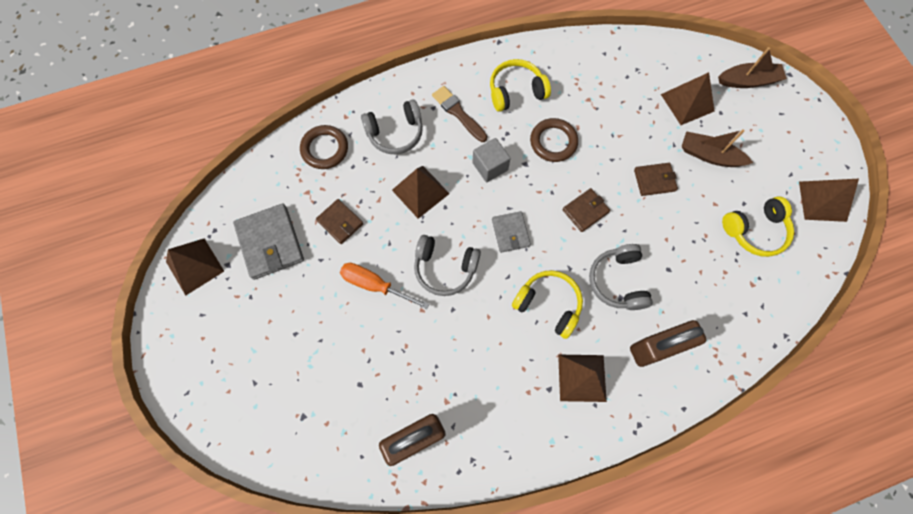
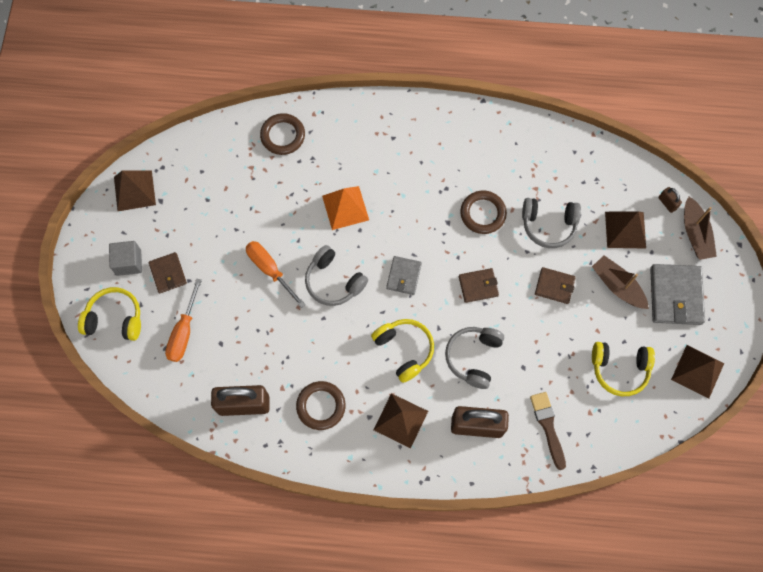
camera: 25 degrees right, 0 degrees up
(270, 243) = (202, 197): grey wallet -> grey wallet (675, 296)
(315, 391) = (183, 333): none -> orange screwdriver
(340, 222) = (266, 205): brown wallet -> brown wallet (168, 273)
(395, 133) = (349, 147): grey headphones -> grey headphones (548, 225)
(420, 191) = (345, 207): brown pyramid -> orange pyramid
(458, 113) = (412, 152): brown brush -> brown brush (548, 427)
(490, 166) = (416, 211): grey cube -> grey cube (129, 262)
(495, 401) = (321, 406): none -> brown ring
(516, 91) = (474, 154): yellow headphones -> yellow headphones (115, 318)
(709, 65) = (667, 203): none -> brown padlock
(748, 81) = (695, 234): brown boat -> brown boat turned 60 degrees clockwise

